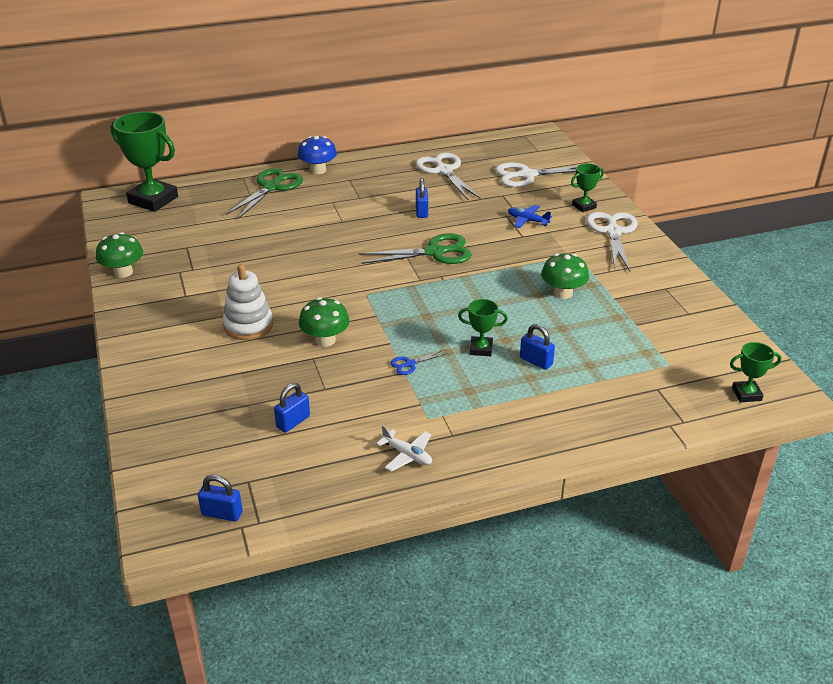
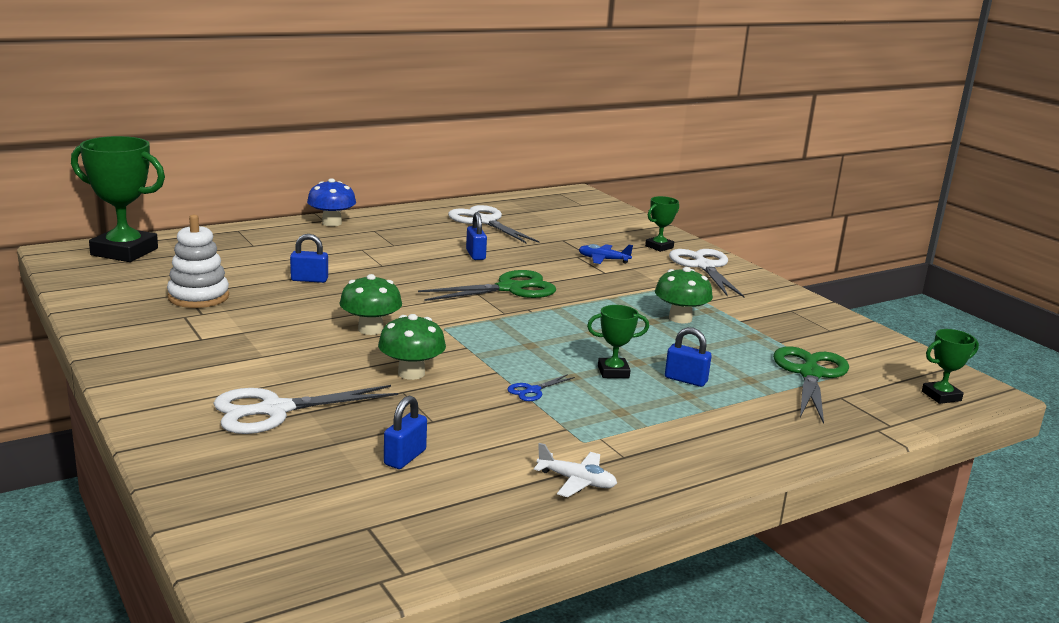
camera: 15 degrees left, 15 degrees down
(123, 272) = (104, 319): green mushroom -> green mushroom (370, 329)
(222, 513) = (344, 568): blue padlock -> blue padlock (309, 280)
(248, 325) = (301, 364): white stacking toy -> white stacking toy (198, 297)
(271, 187) = (279, 238): green scissors -> green scissors (810, 374)
(527, 175) = (581, 224): white scissors -> white scissors (275, 410)

